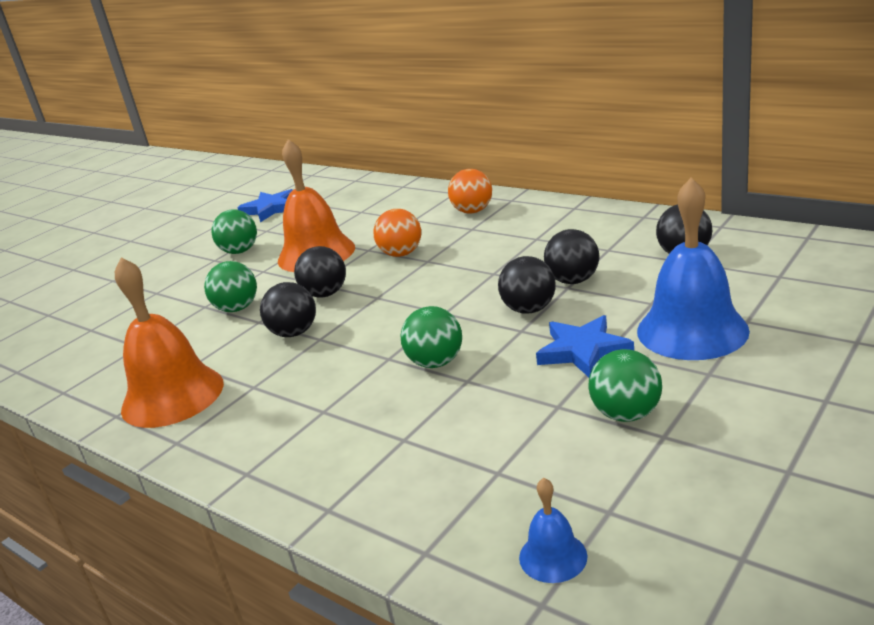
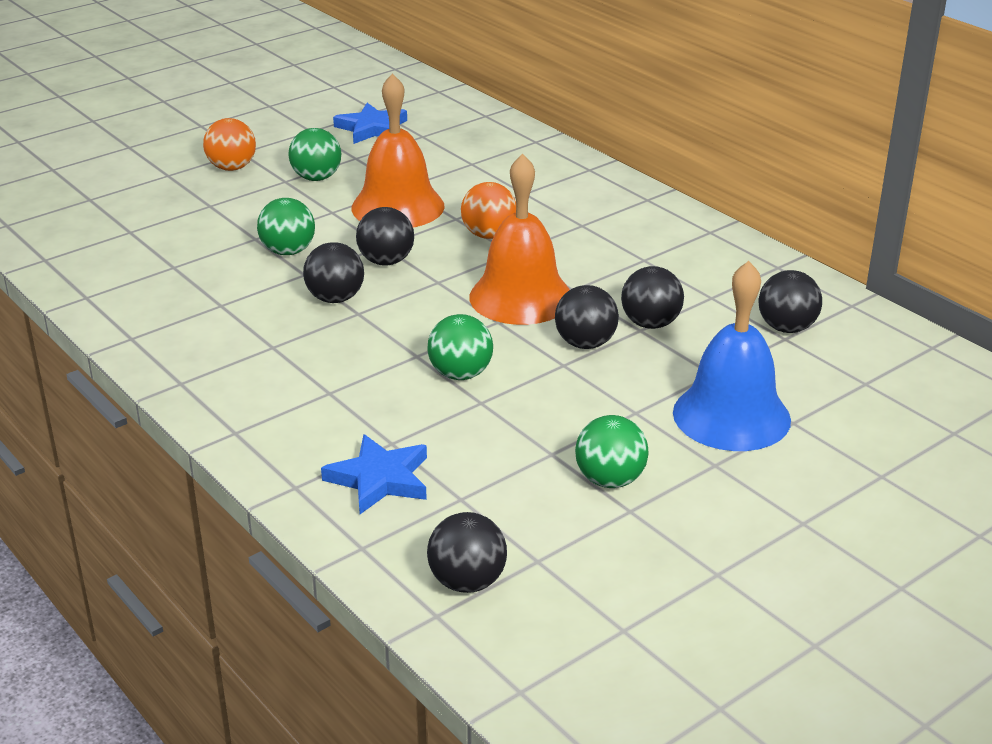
camera: 10 degrees right, 5 degrees up
(172, 396) = (191, 333): orange bell -> orange bell (521, 297)
(472, 211) = (595, 202): orange ball -> orange ball (232, 168)
(553, 556) = (467, 582): blue bell -> black ball
(583, 351) = (610, 405): blue star -> blue star (379, 479)

